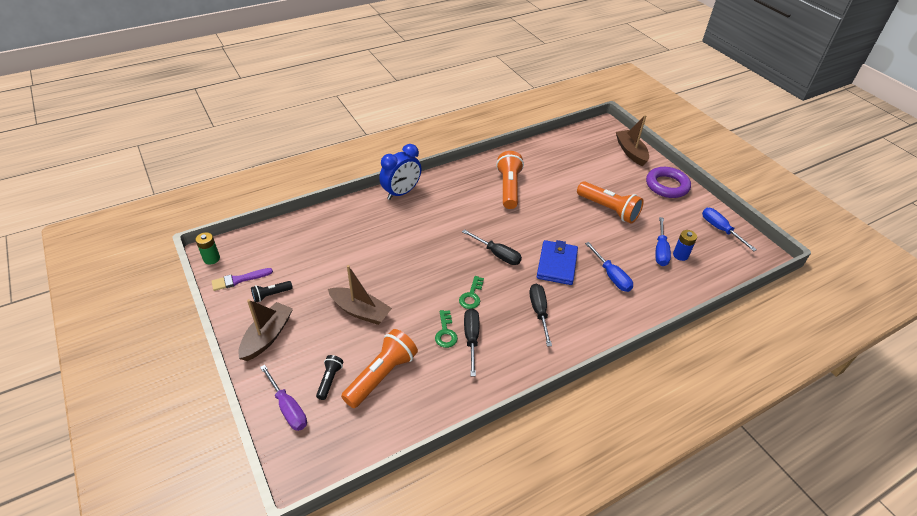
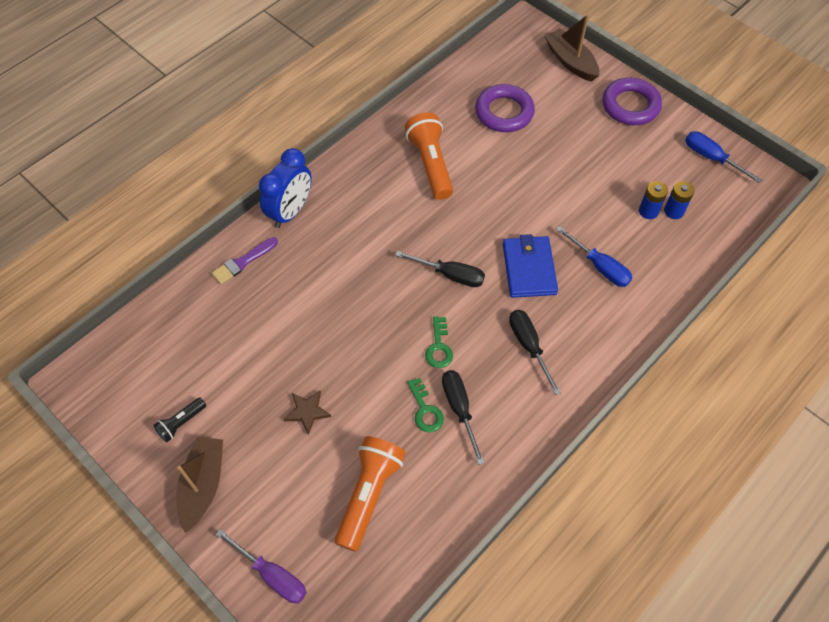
camera: 15 degrees left, 15 degrees up
(211, 259) = (75, 391): green battery -> none
(239, 280) = (128, 413): purple brush -> purple brush (243, 262)
(329, 380) = (308, 521): black flashlight -> none
(360, 311) = (307, 412): brown boat -> brown star
(572, 170) = (504, 112): none -> purple ring
(608, 209) = (568, 164): orange flashlight -> none
(660, 250) = (648, 211): blue screwdriver -> blue battery

